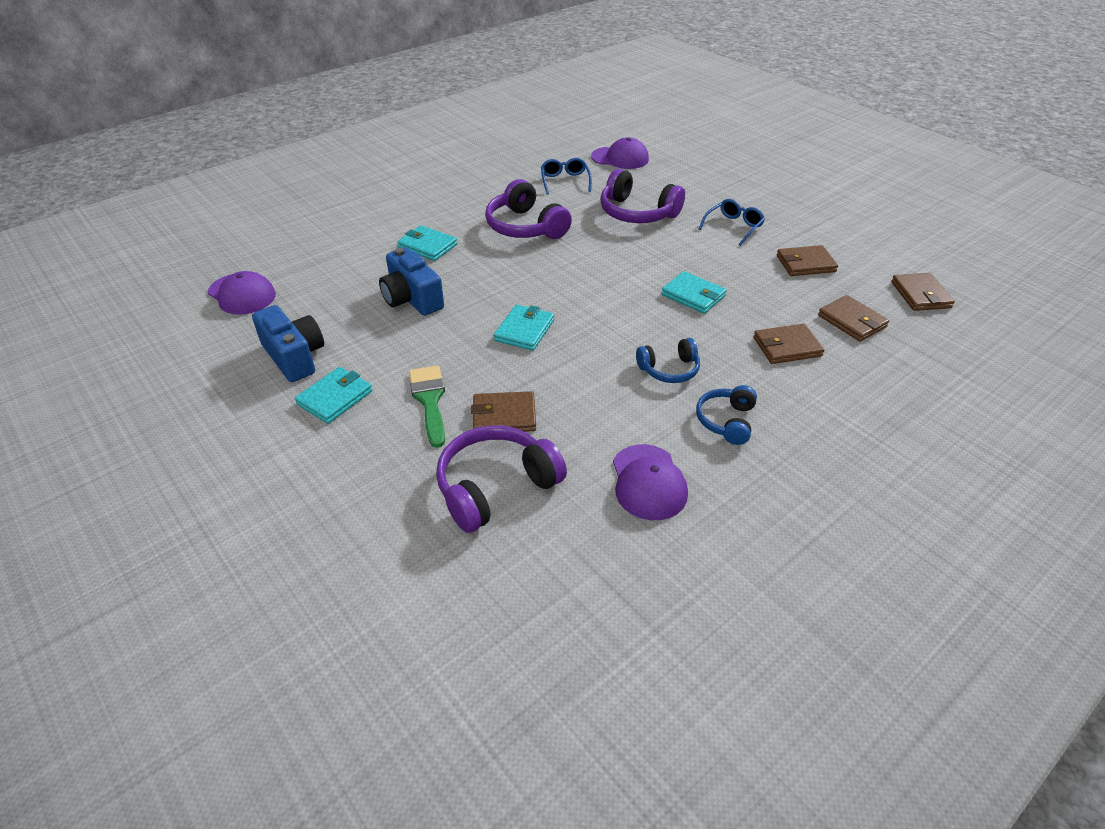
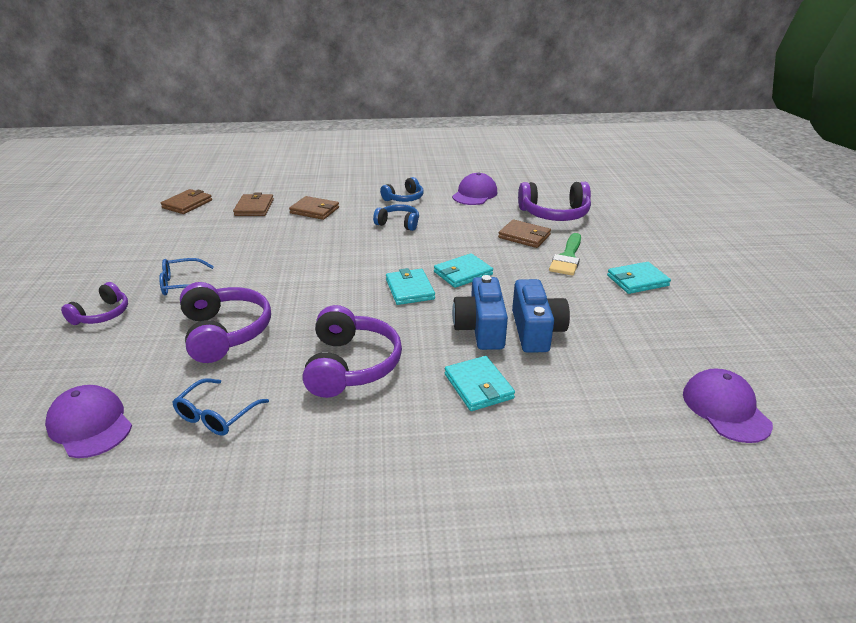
camera: 145 degrees left, 10 degrees down
(294, 357) = (667, 319): blue camera -> blue camera (481, 329)
(693, 295) = (313, 251): turquoise wallet -> turquoise wallet (410, 289)
(735, 192) = (102, 314): none -> purple headphones
(805, 264) = (202, 241): brown wallet -> none

